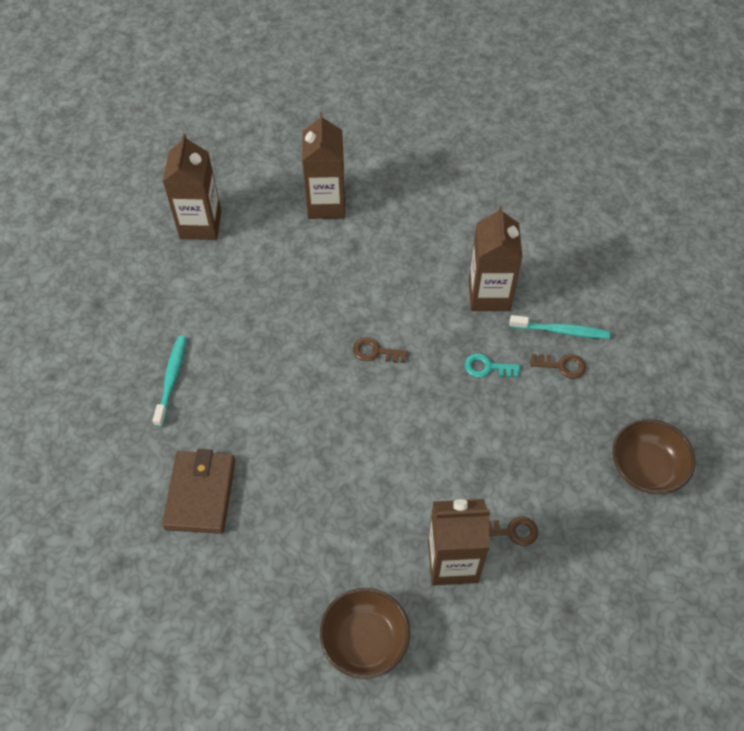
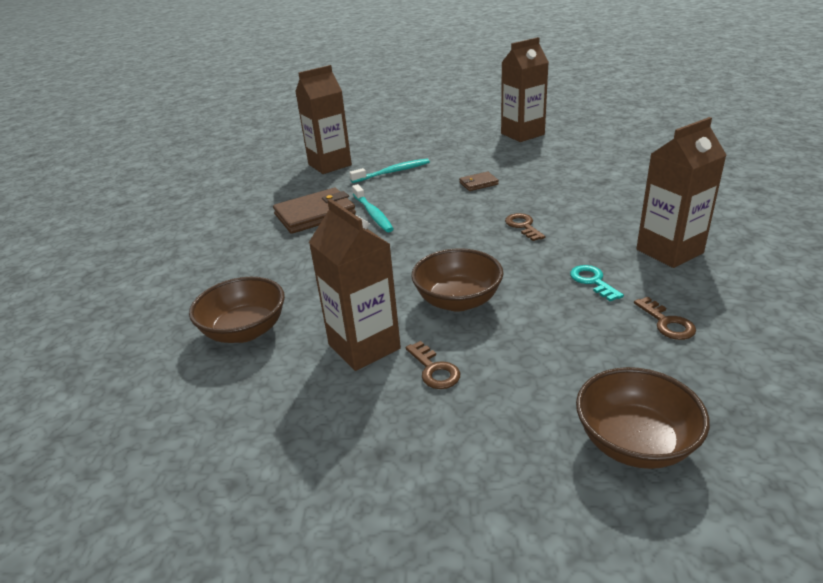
camera: 60 degrees right, 25 degrees down
(269, 329) = (478, 183): none -> brown wallet
(326, 204) = (618, 159): brown carton -> brown carton (330, 165)
(443, 466) = (458, 301): none -> brown bowl
(561, 331) = (705, 305): turquoise toothbrush -> turquoise toothbrush (373, 214)

